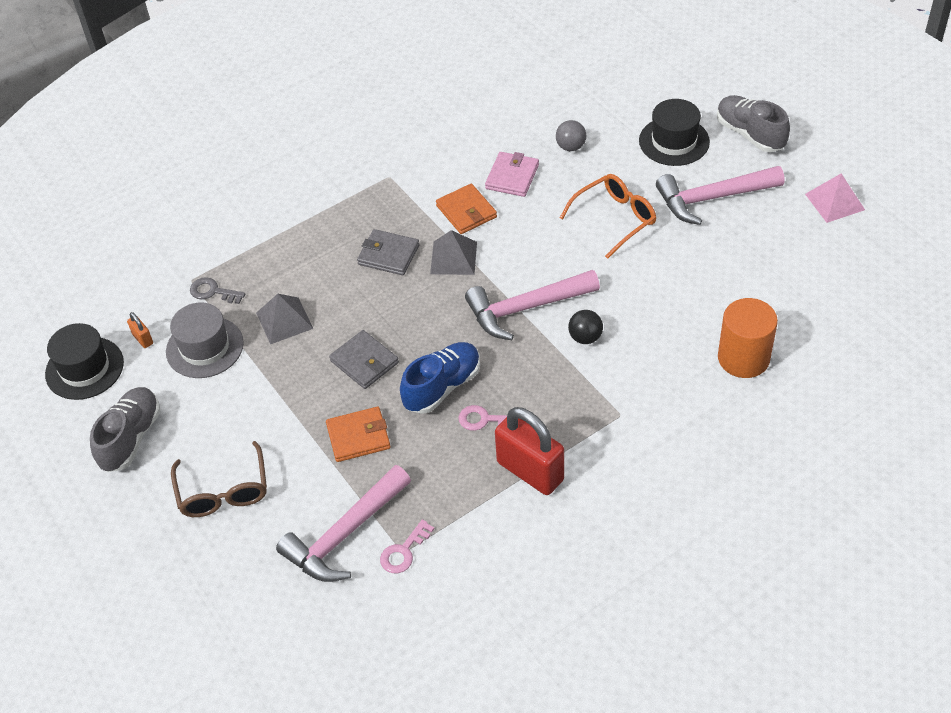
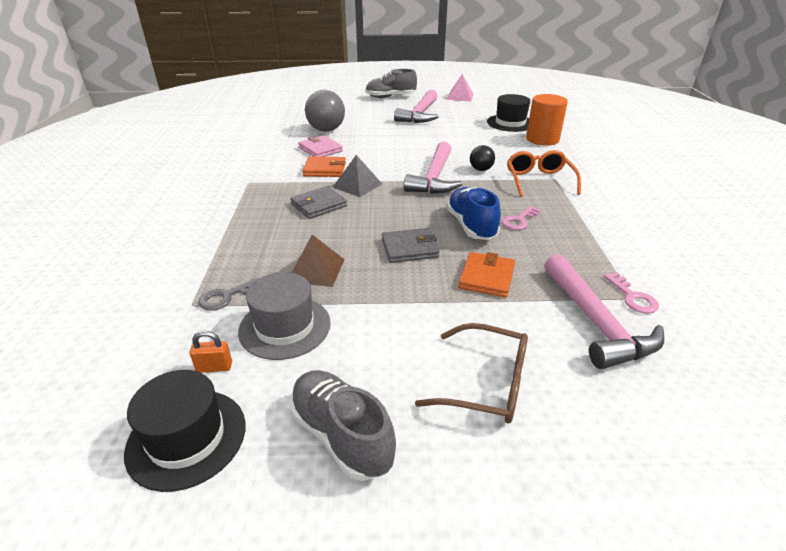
camera: 60 degrees left, 15 degrees down
(284, 320) = (316, 270): grey pyramid -> brown pyramid
(530, 471) = (582, 220): red padlock -> none
(570, 147) = (326, 130): grey ball -> grey ball, size x1.84
(615, 219) = (399, 136): orange glasses -> orange glasses (539, 180)
(674, 141) = (367, 110): black hat -> black hat (510, 123)

